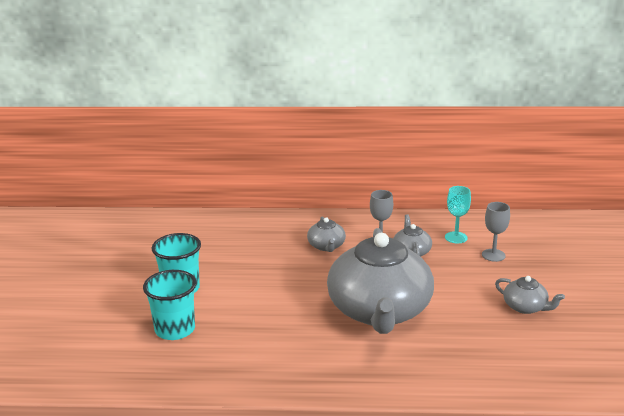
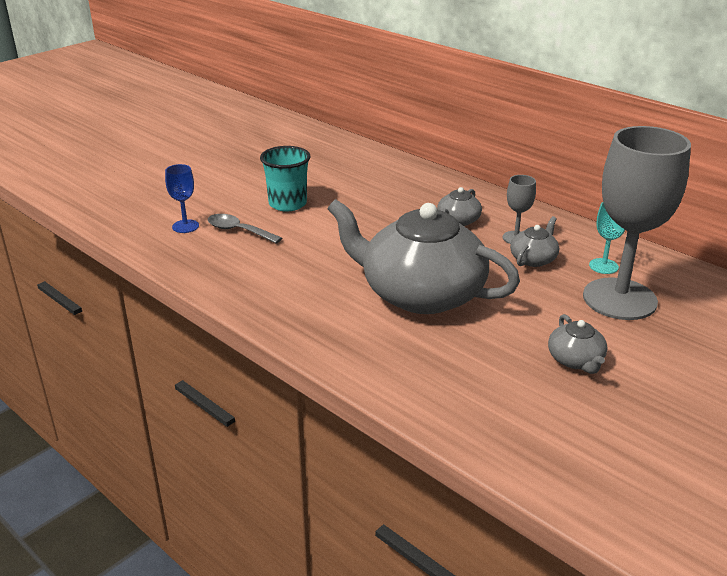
camera: 40 degrees right, 5 degrees up
(121, 348) = (185, 226): none -> blue goblet
(175, 330) = (238, 231): turquoise cup -> grey spoon
(379, 311) = (420, 294): grey teapot -> grey teapot turned 75 degrees clockwise
(493, 255) = (619, 299): grey goblet -> grey goblet, size x2.37

